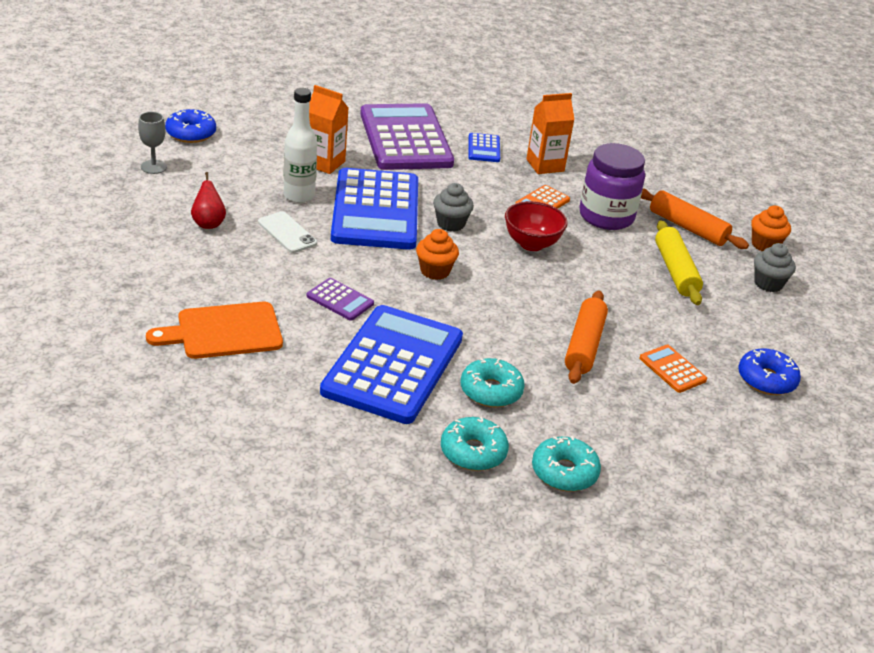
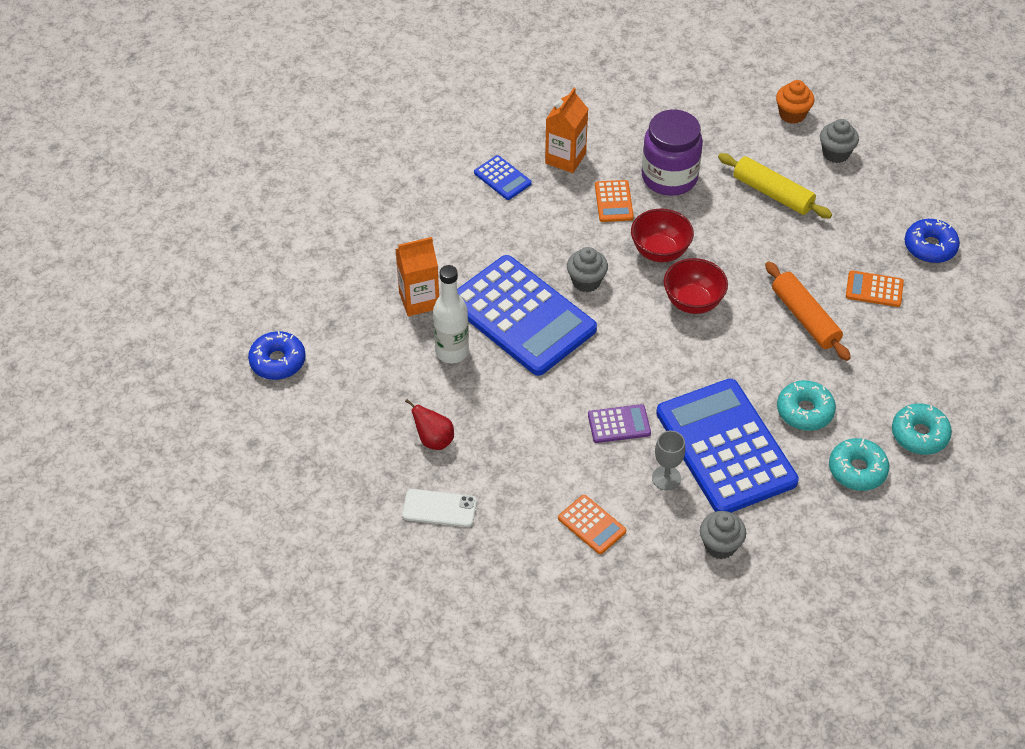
camera: 40 degrees left, 15 degrees up
(153, 167) = (307, 423): grey goblet -> grey goblet (666, 478)
(224, 332) = (591, 525): orange cutting board -> orange calculator
(287, 233) = (497, 396): white phone -> white phone (439, 508)
(289, 410) = (720, 545): none -> grey cupcake
(405, 138) = (436, 218): purple calculator -> none
(435, 271) = (638, 338): orange cupcake -> none
(509, 281) = (693, 302): none -> red bowl
(688, 227) = (729, 140): orange rolling pin -> none

